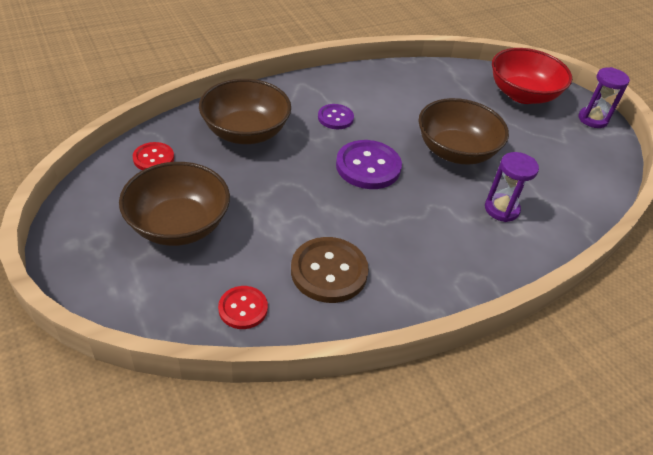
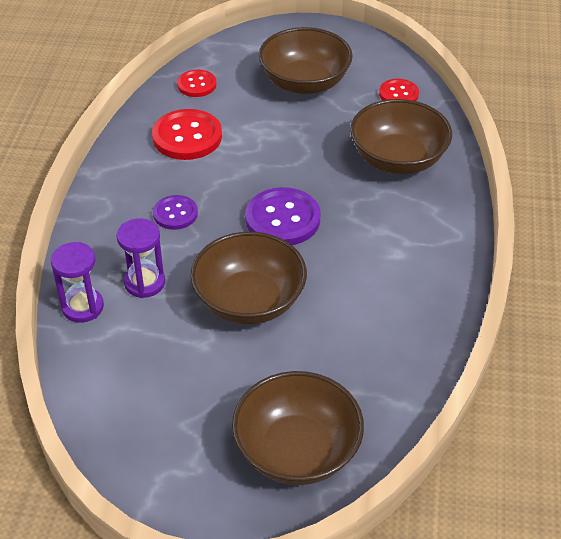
camera: 130 degrees right, 0 degrees up
(329, 271) = (187, 137): brown button -> red button
(335, 118) = (376, 233): purple button -> purple button (175, 214)
(522, 94) = (297, 451): red bowl -> brown bowl
(592, 119) = (190, 497): purple hourglass -> purple hourglass (82, 307)

